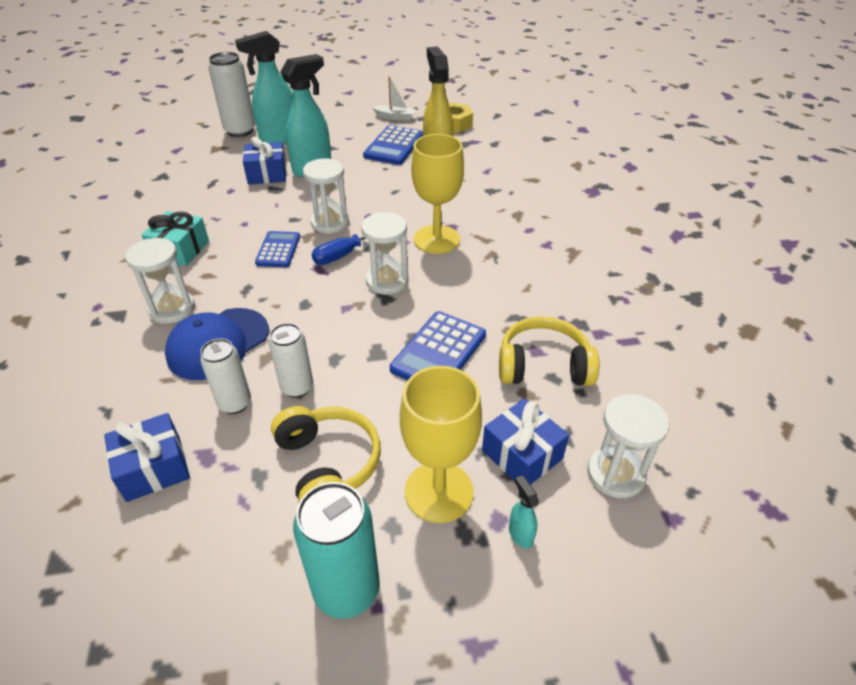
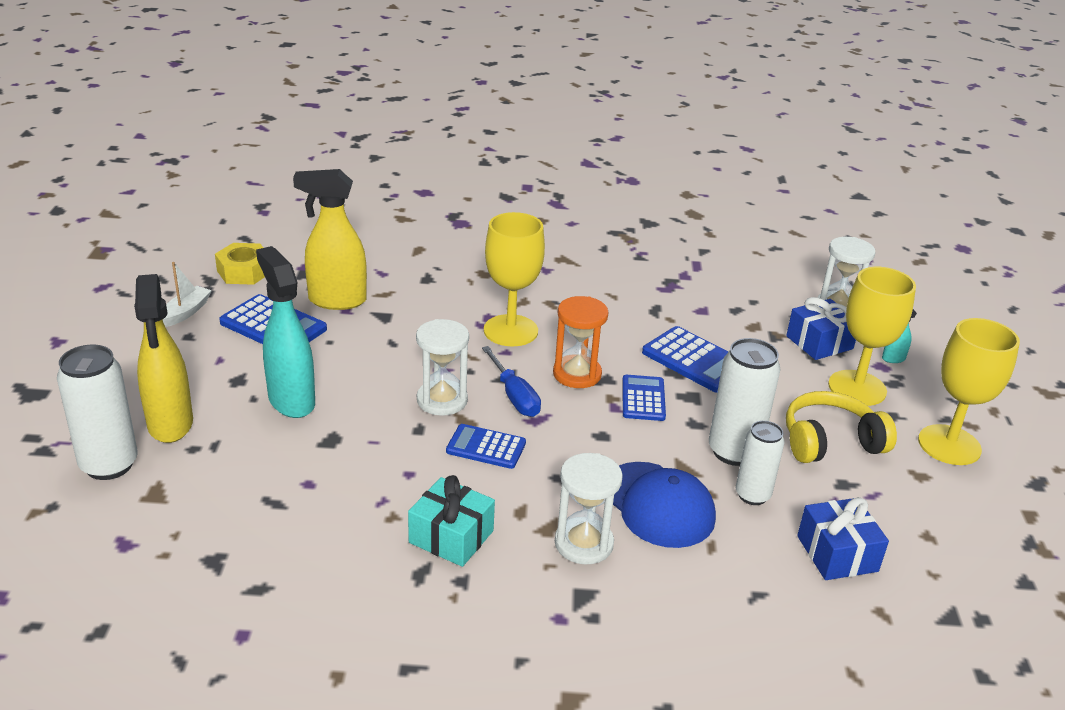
camera: 80 degrees left, 10 degrees down
(267, 174) = (281, 444): blue gift -> none
(279, 138) = (170, 425): turquoise spray bottle -> yellow spray bottle
(297, 387) = (734, 452): white can -> white can, size x1.54
(346, 590) = (949, 445): turquoise can -> yellow goblet
(363, 323) = (643, 399): none -> blue calculator
(387, 281) = (577, 374): white hourglass -> orange hourglass
(543, 366) = (721, 311): yellow headphones -> none

